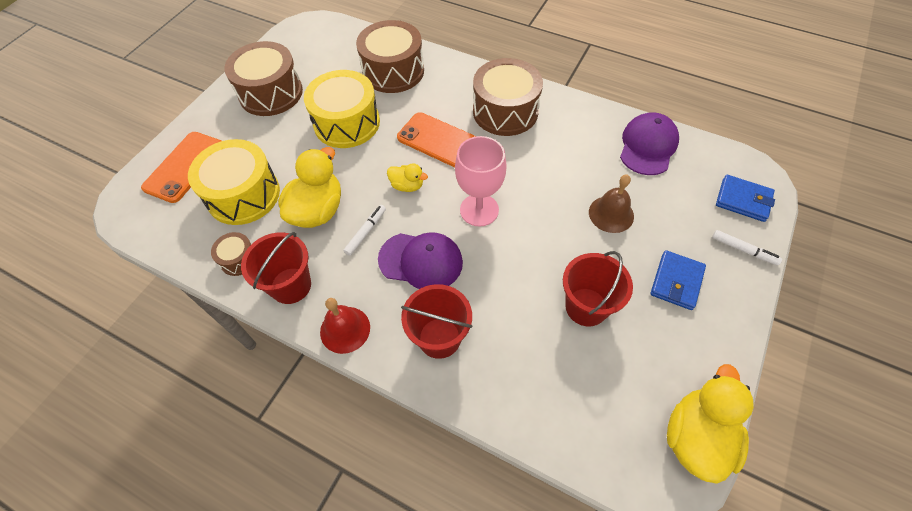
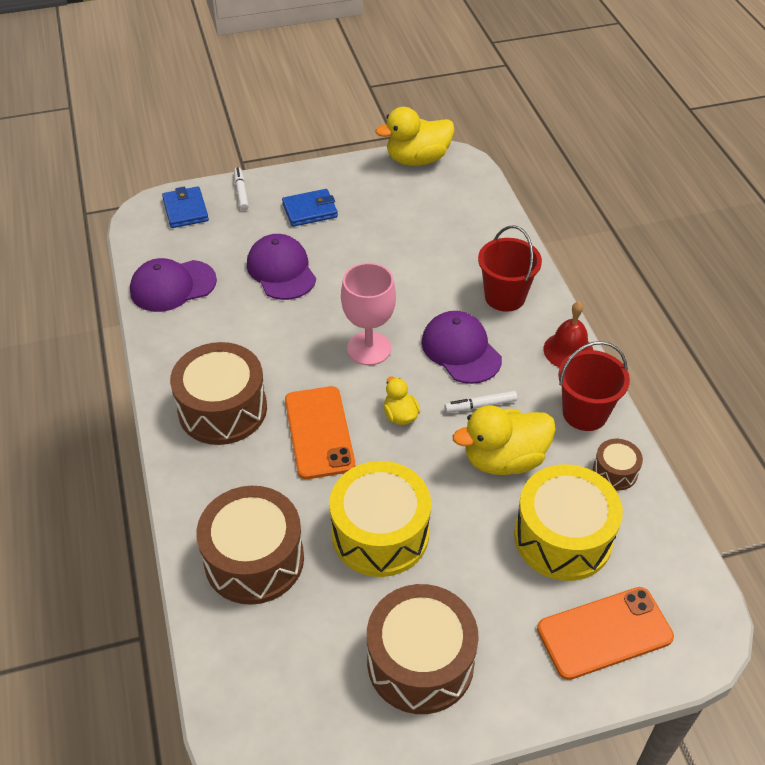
camera: 135 degrees left, 10 degrees down
(586, 307) = (386, 241): red bucket -> none
(611, 214) = (281, 270): brown bell -> purple cap

